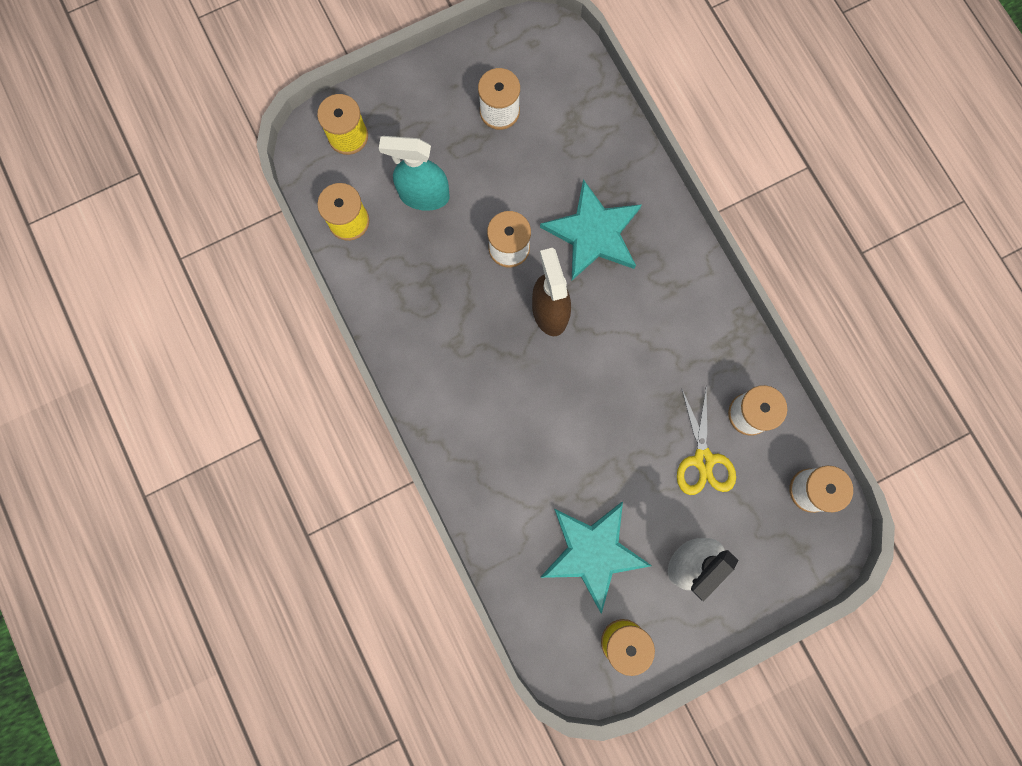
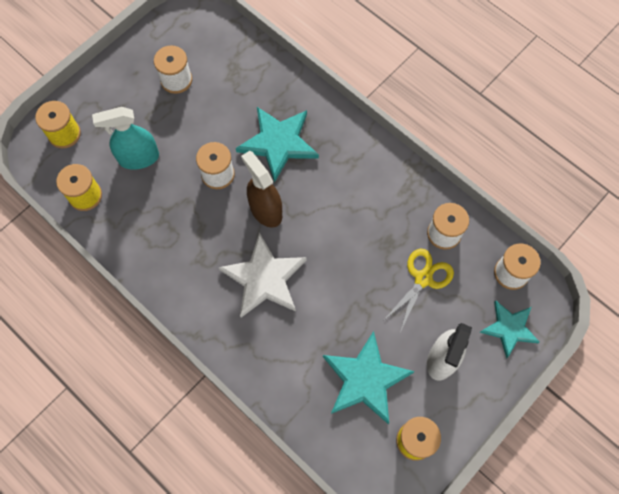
camera: 20 degrees left, 10 degrees down
(519, 393) = (264, 278): none -> white star
(703, 459) = (423, 279): yellow scissors -> yellow scissors turned 120 degrees counterclockwise
(782, 555) = (509, 328): none -> turquoise star

